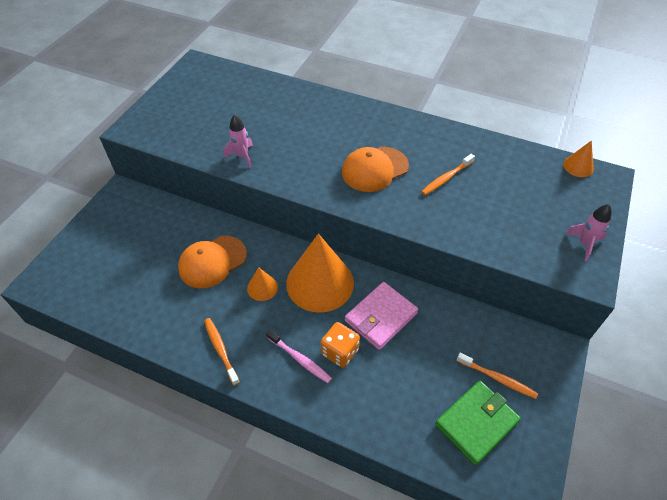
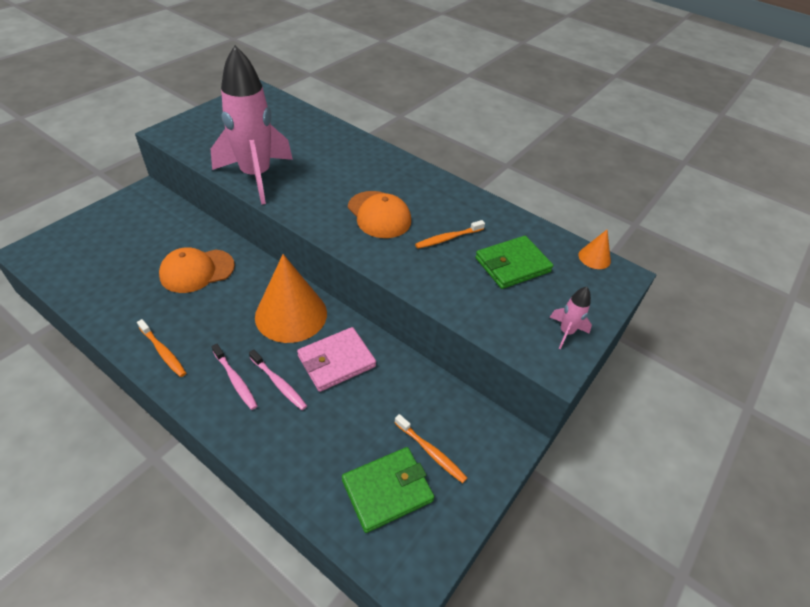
camera: 10 degrees right, 5 degrees down
(220, 350) = (163, 352): orange toothbrush -> orange toothbrush turned 150 degrees clockwise
(242, 156) = (256, 176): pink rocket -> pink rocket, size x2.42
(262, 287) = (232, 305): orange cone -> none
(340, 352) = (279, 383): orange dice -> pink toothbrush
(374, 169) = (379, 215): orange cap -> orange cap turned 105 degrees counterclockwise
(513, 191) = (512, 265): none -> green wallet

